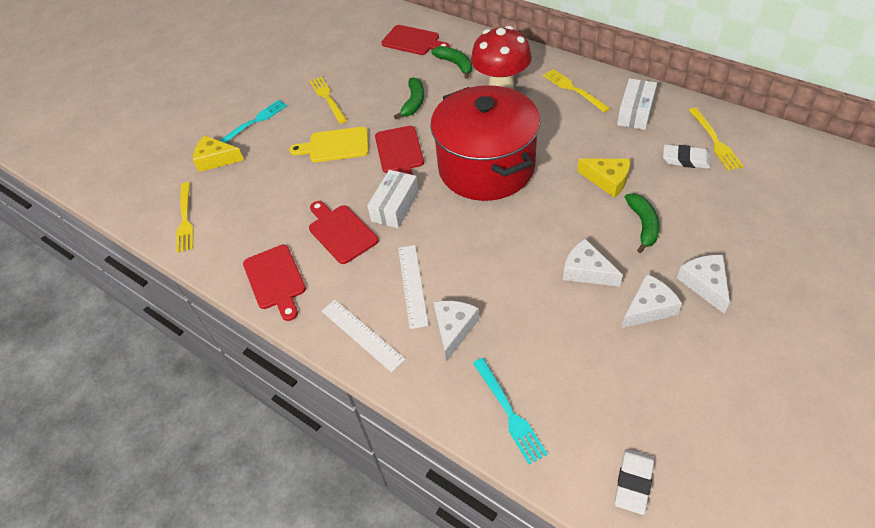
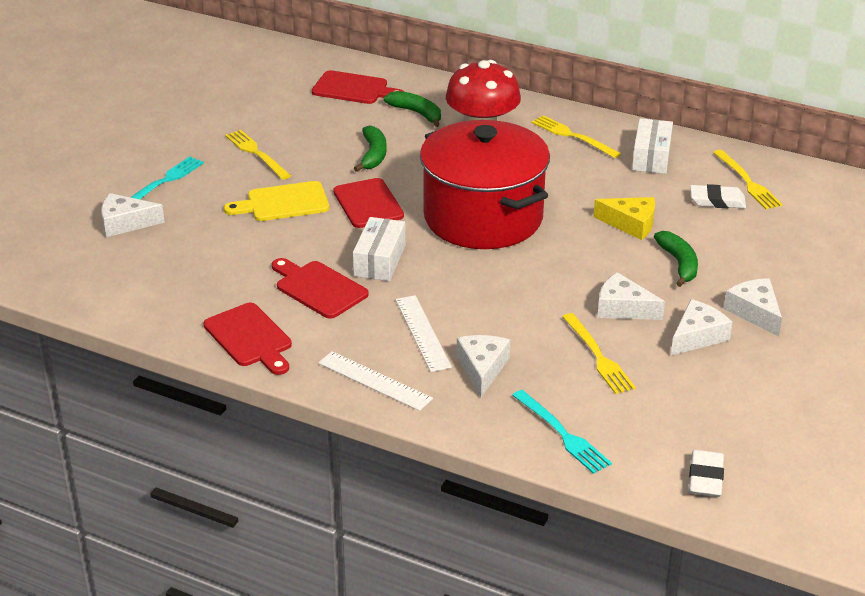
camera: 15 degrees left, 15 degrees down
(185, 219) = (107, 286): yellow fork -> yellow fork (598, 356)
(216, 159) = (125, 223): yellow cheese -> white cheese

